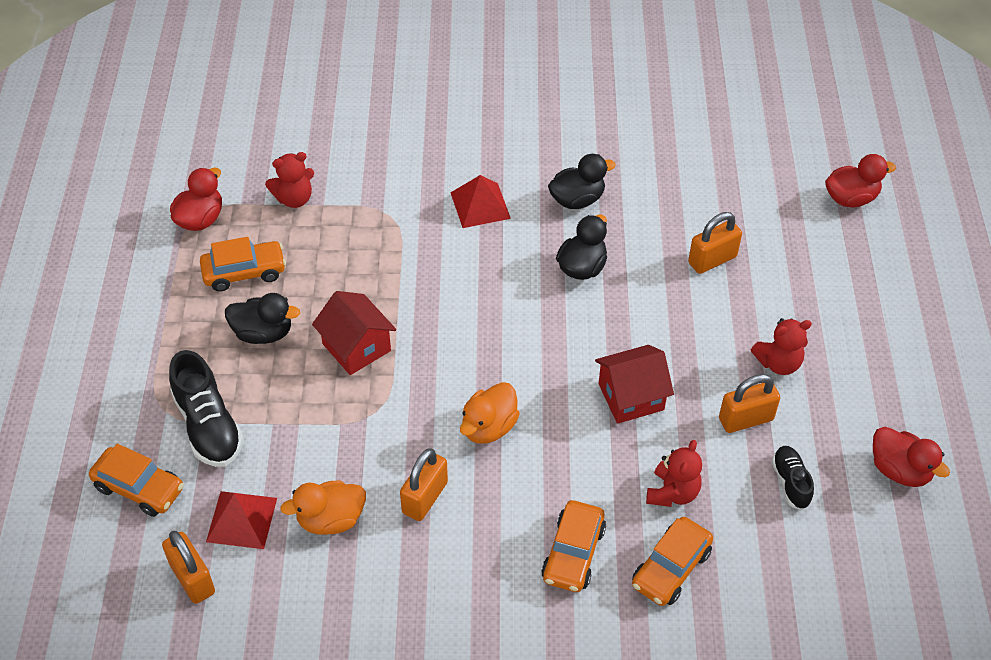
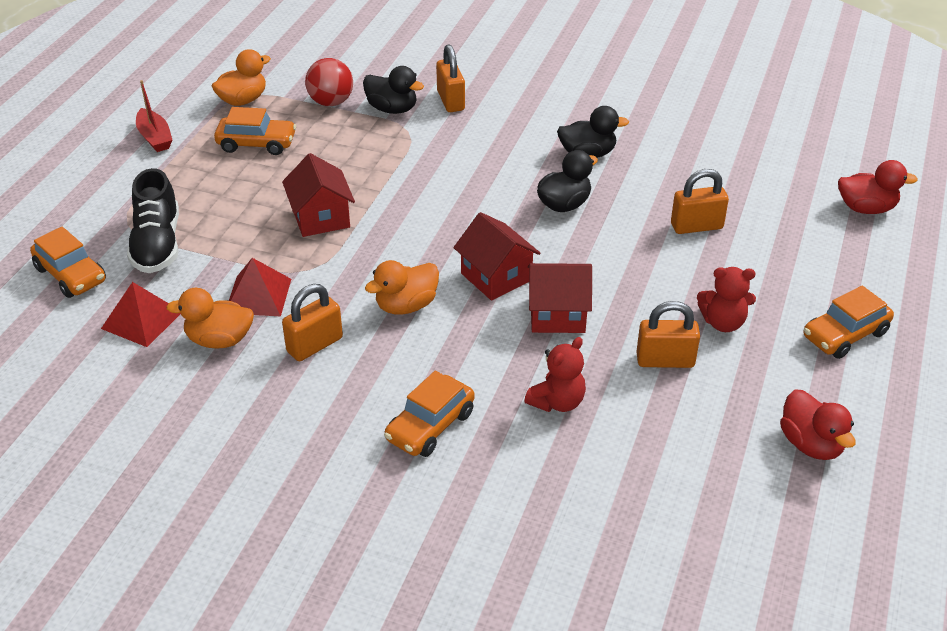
camera: 20 degrees right, 10 degrees down
(132, 292) = (155, 137): none -> red boat
(192, 578) = (72, 353): orange padlock -> orange padlock (451, 101)
(200, 219) = (243, 100): red duck -> orange duck
(263, 333) = (246, 189): black duck -> black duck (392, 109)
(294, 199) = (331, 102): red teddy bear -> red ball
(480, 205) = (494, 140): red pyramid -> red pyramid (258, 296)
(556, 370) = (496, 277): none -> red house
(671, 568) = (521, 465): orange car -> orange car (845, 335)
(790, 482) = (685, 425): black shoe -> none

